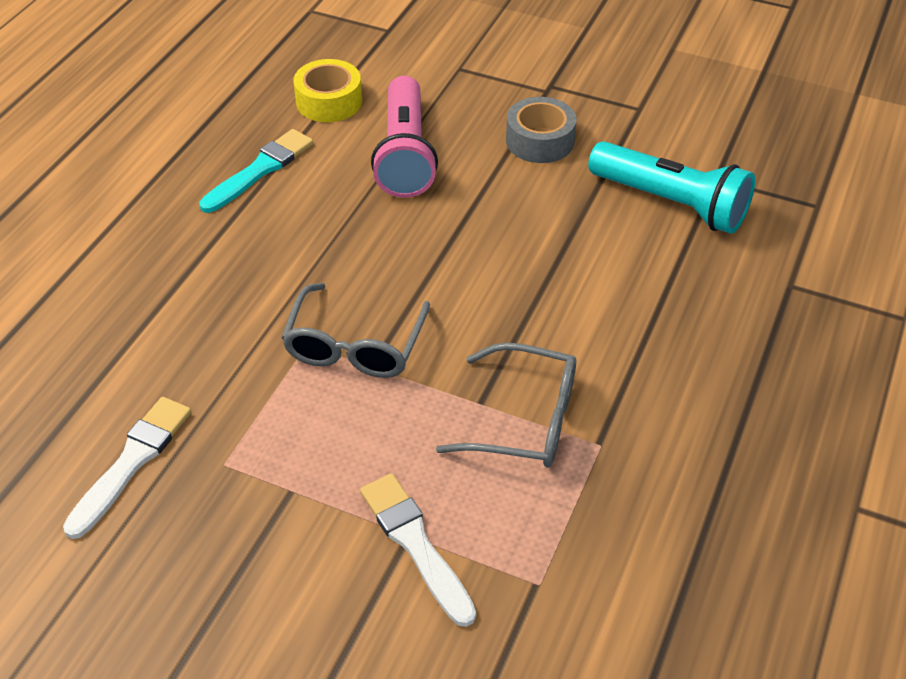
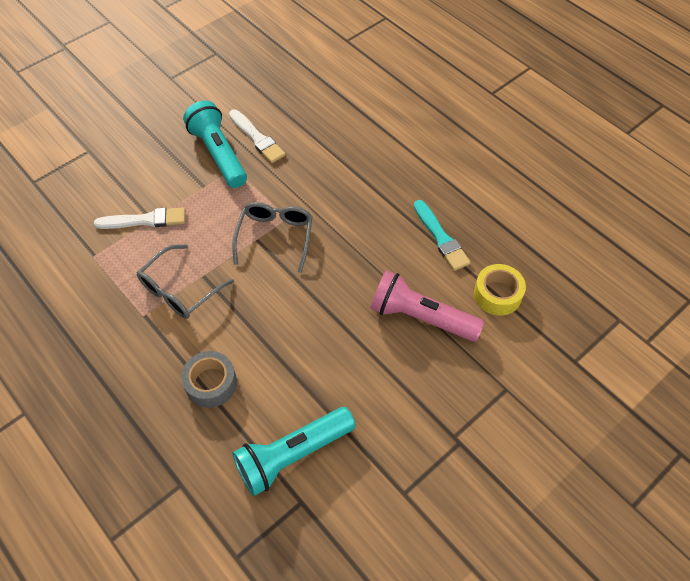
camera: 115 degrees right, 10 degrees up
(198, 505) = (219, 154): none -> turquoise flashlight
(355, 344) = (275, 238): grey glasses -> grey glasses turned 60 degrees clockwise
(540, 141) = (398, 404): grey tape -> grey tape (211, 383)

